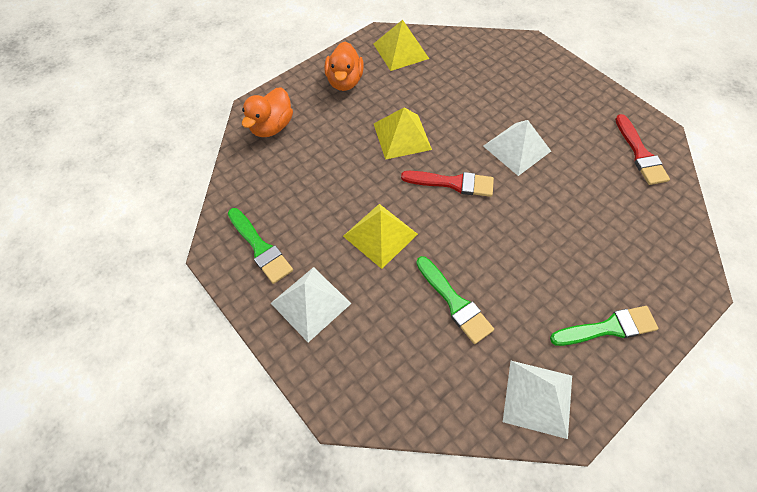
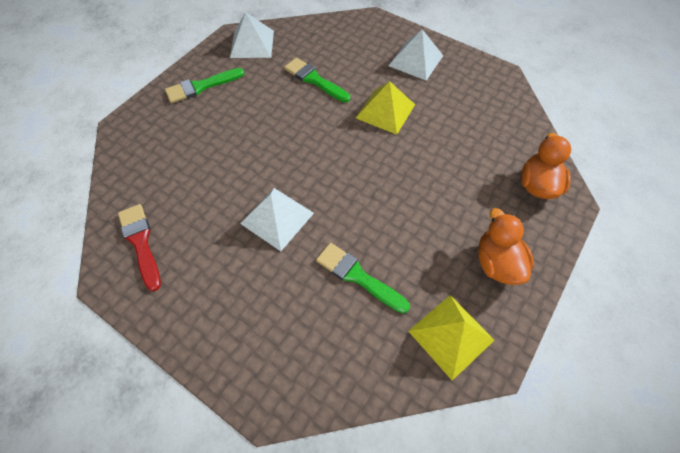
camera: 165 degrees right, 0 degrees up
(260, 248) = (472, 84): green brush -> green brush (358, 276)
(402, 136) = (401, 204): yellow pyramid -> none
(453, 183) = (336, 166): red brush -> none

